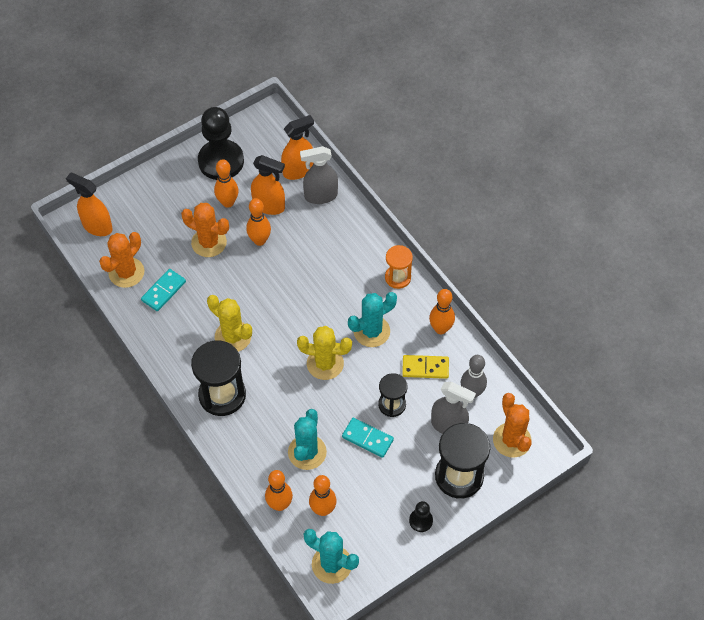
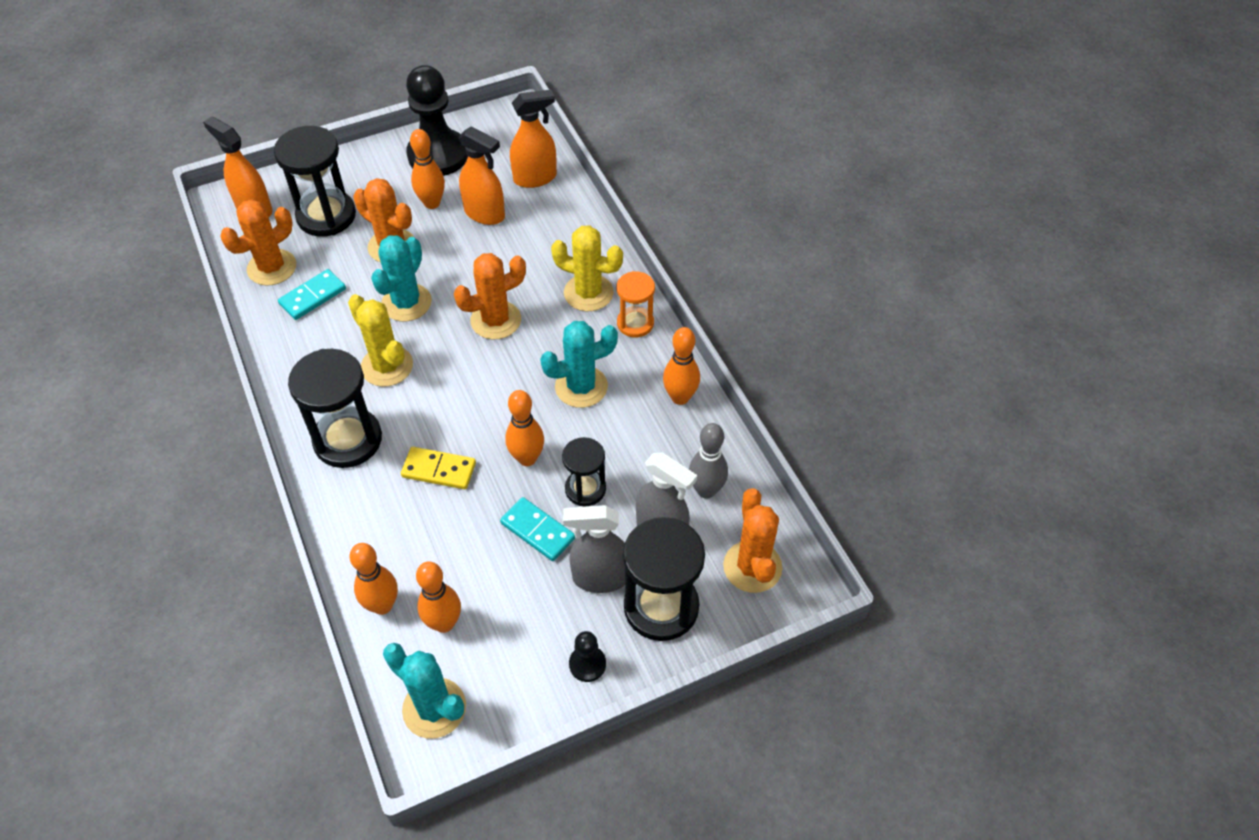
camera: 10 degrees right, 5 degrees down
(153, 224) = (326, 216): none -> black hourglass
(259, 240) = (460, 253): orange bowling pin -> orange bowling pin (527, 458)
(299, 290) = (496, 320): none -> orange cactus
(307, 452) = (444, 536): turquoise cactus -> turquoise cactus (406, 303)
(320, 196) = (556, 211): grey spray bottle -> grey spray bottle (600, 577)
(325, 363) = (504, 419): yellow cactus -> yellow cactus (588, 293)
(425, 368) = (646, 446): yellow domino -> yellow domino (439, 470)

